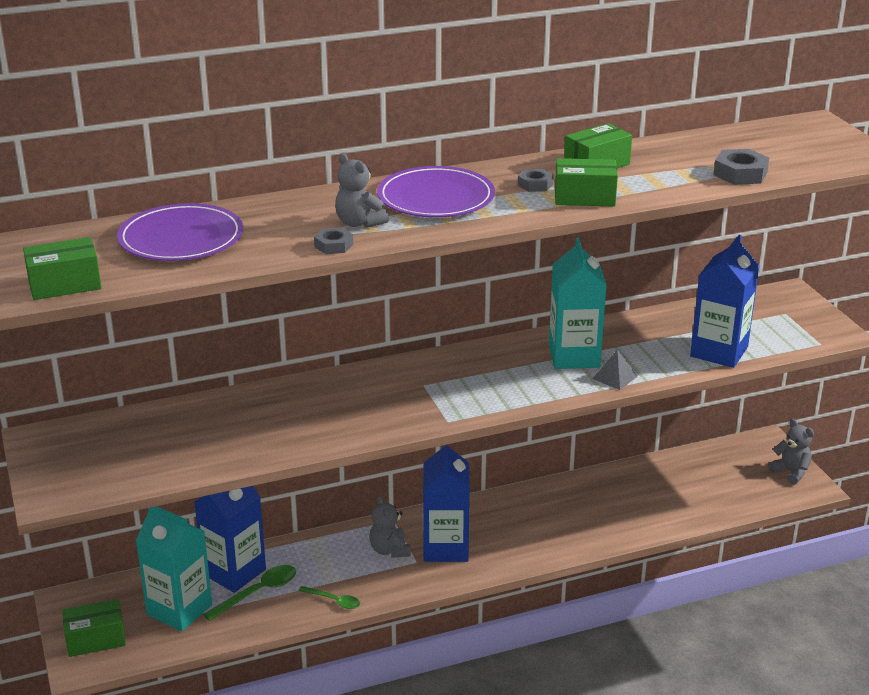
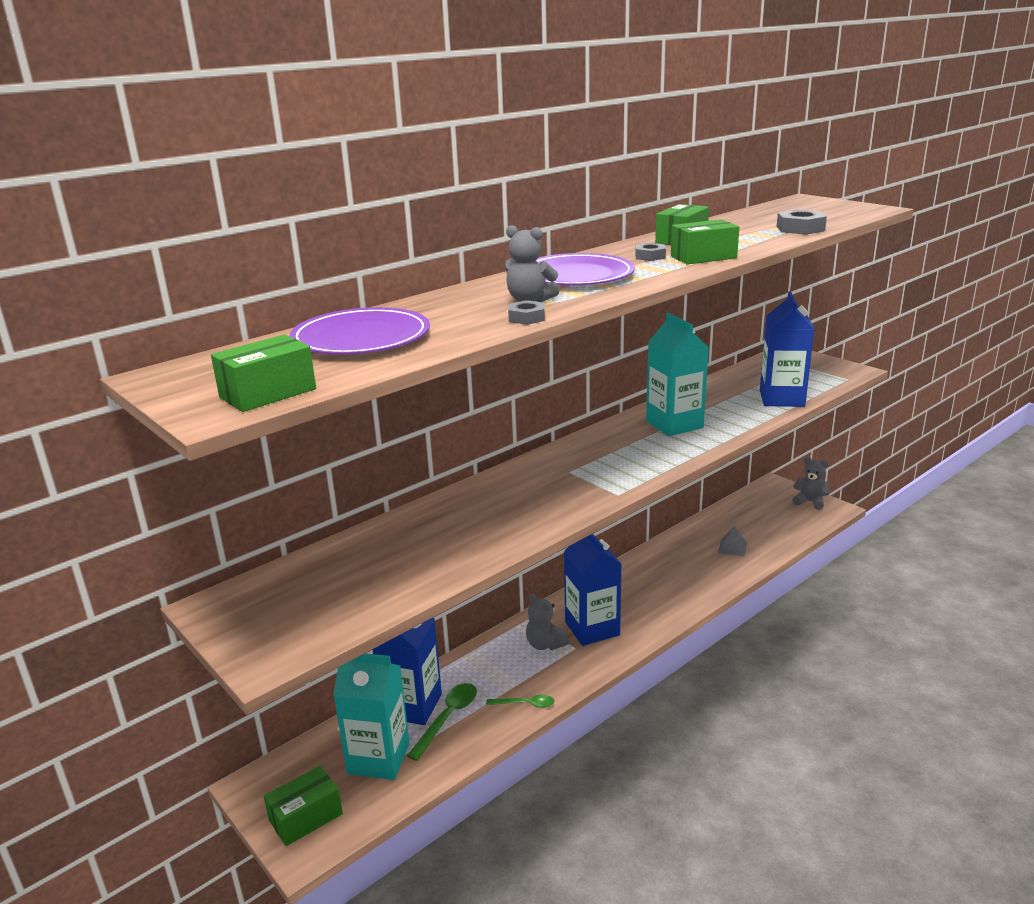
camera: 20 degrees left, 5 degrees down
(615, 377) = (722, 432): grey pyramid -> grey pyramid (732, 547)

